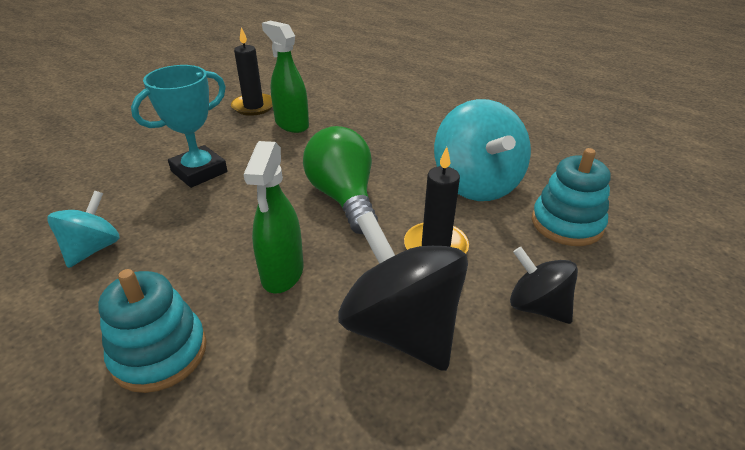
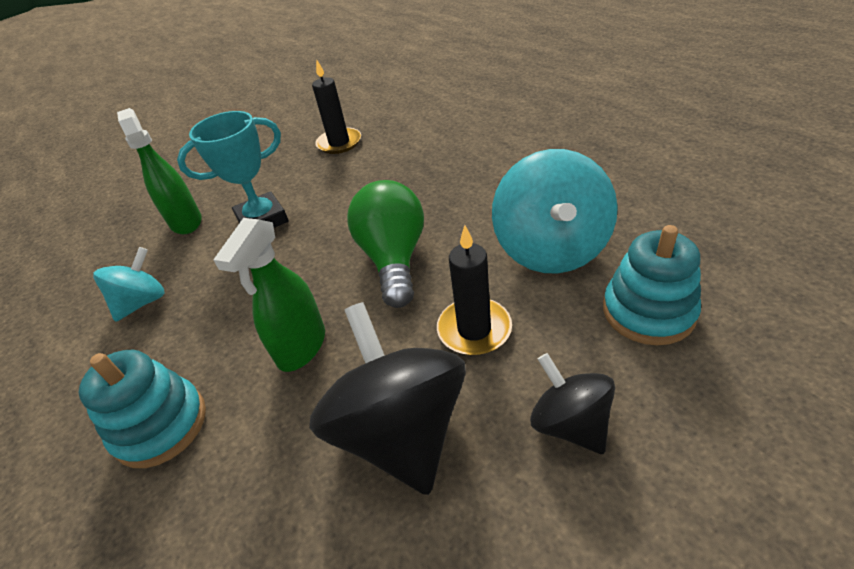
camera: 20 degrees right, 5 degrees up
(291, 124) = (370, 165): green spray bottle -> green spray bottle (186, 222)

